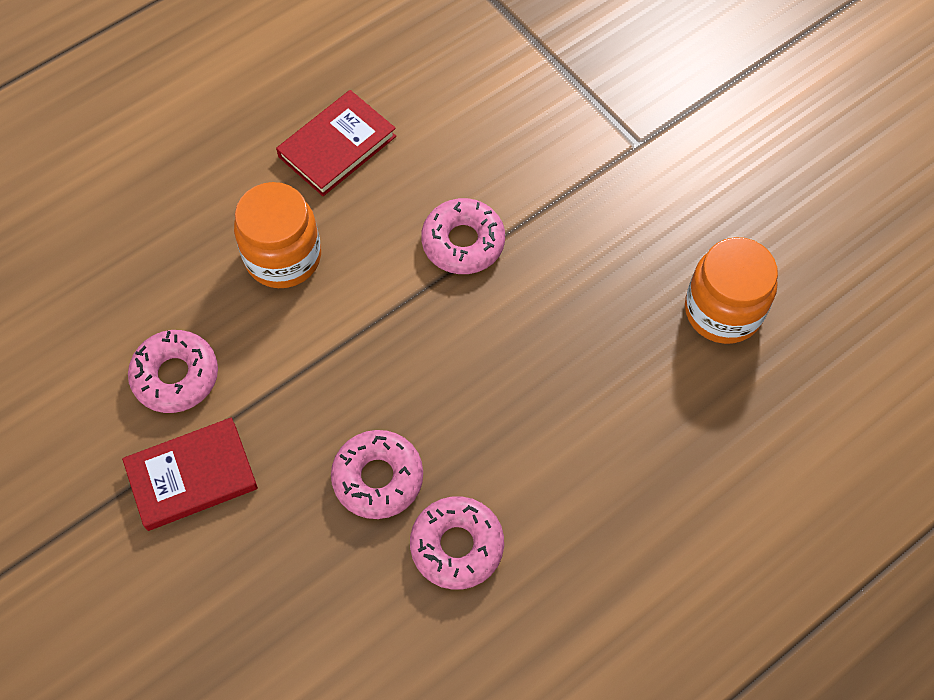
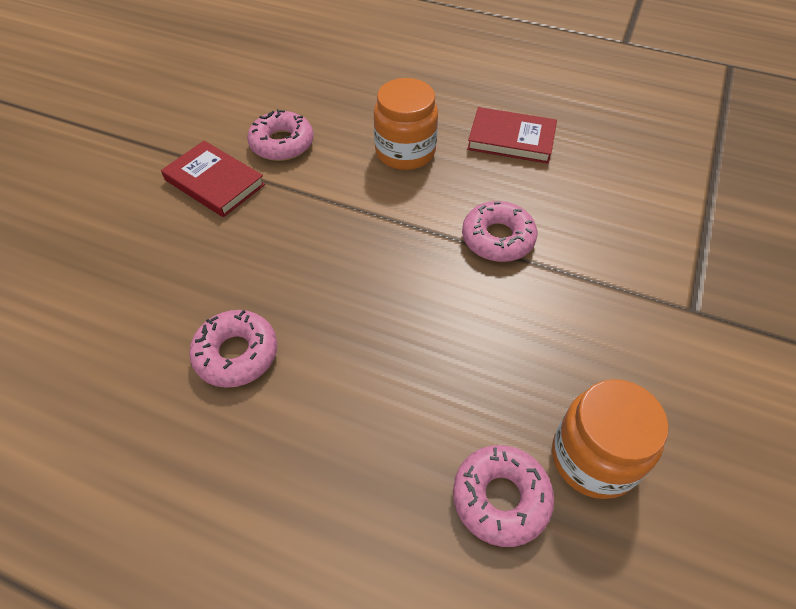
camera: 60 degrees right, 10 degrees down
(378, 478) = (267, 278): pink donut -> pink donut (501, 498)

